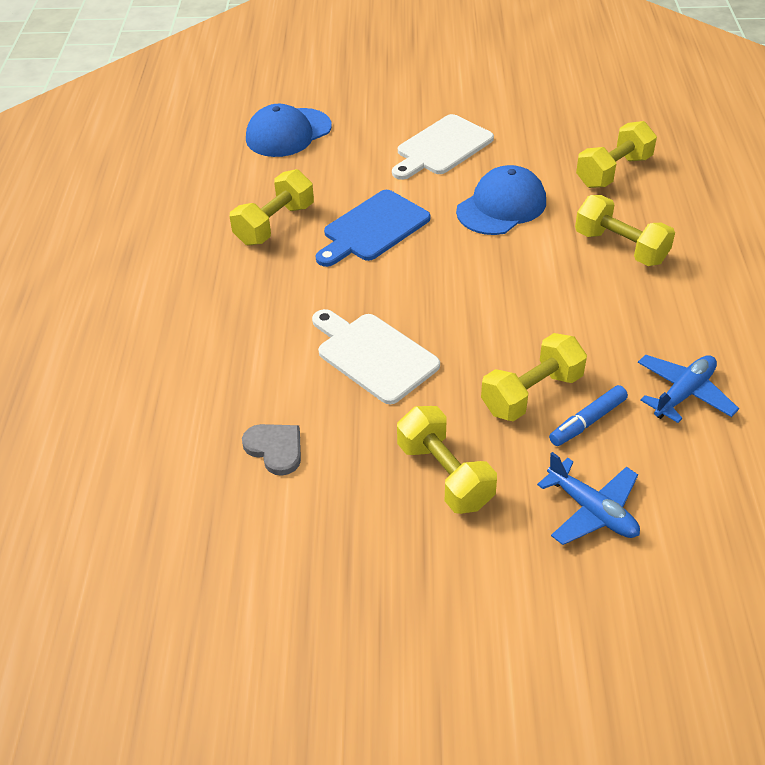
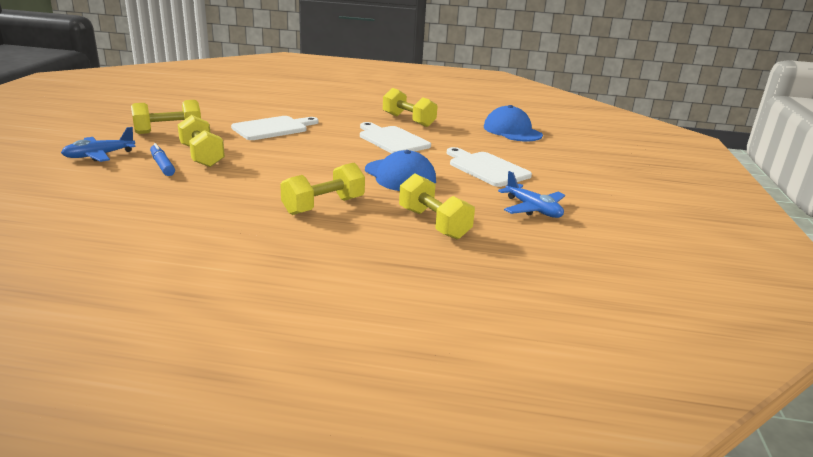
camera: 95 degrees right, 20 degrees down
(275, 449) = (226, 107): grey heart -> none
(373, 228) = (392, 140): blue cutting board -> white cutting board
(683, 393) = (150, 195): blue plane -> blue plane (533, 209)

